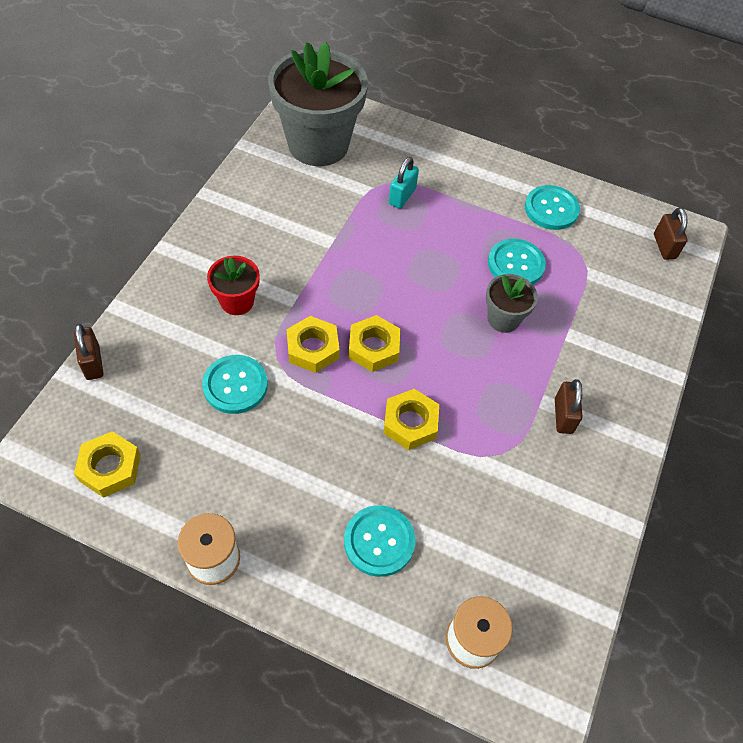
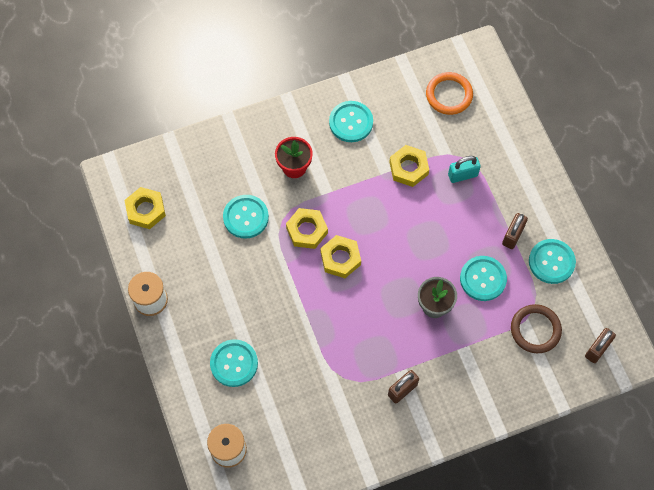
camera: 50 degrees right, 10 degrees up
(93, 363) = (188, 142): brown padlock -> brown padlock (513, 235)
(252, 225) = (351, 122): none -> turquoise button
(318, 144) = (449, 95): grey flower pot -> orange ring
(410, 423) = (314, 318): yellow nut -> yellow nut (408, 168)
(603, 270) = (535, 330): none -> brown ring

